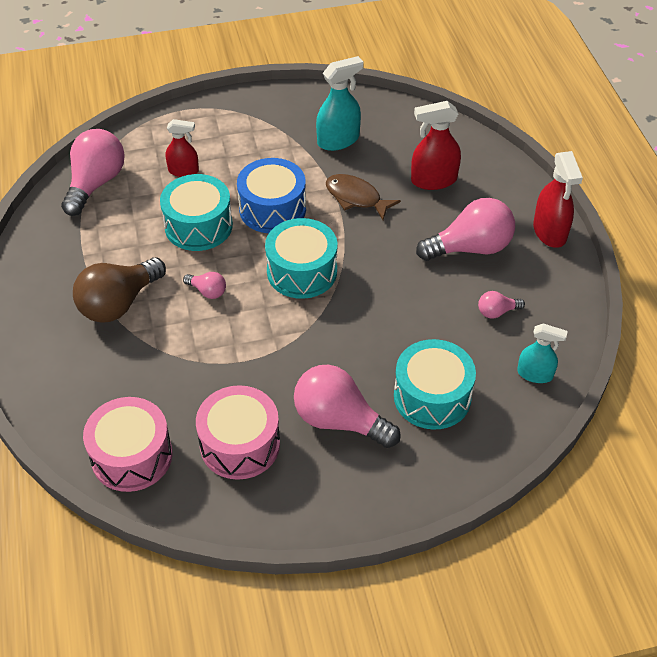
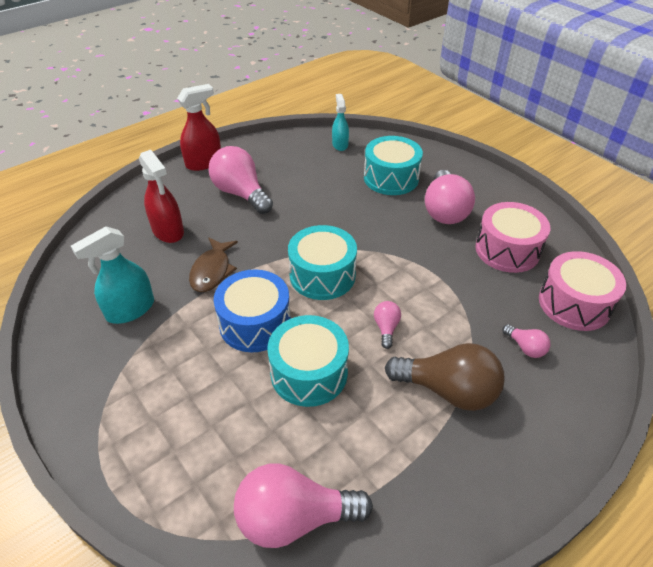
camera: 115 degrees left, 5 degrees down
(183, 171) = (230, 427): red spray bottle -> none
(338, 140) = (130, 310): turquoise spray bottle -> turquoise spray bottle turned 75 degrees counterclockwise
(497, 312) = (298, 169): pink light bulb -> pink light bulb (525, 347)

